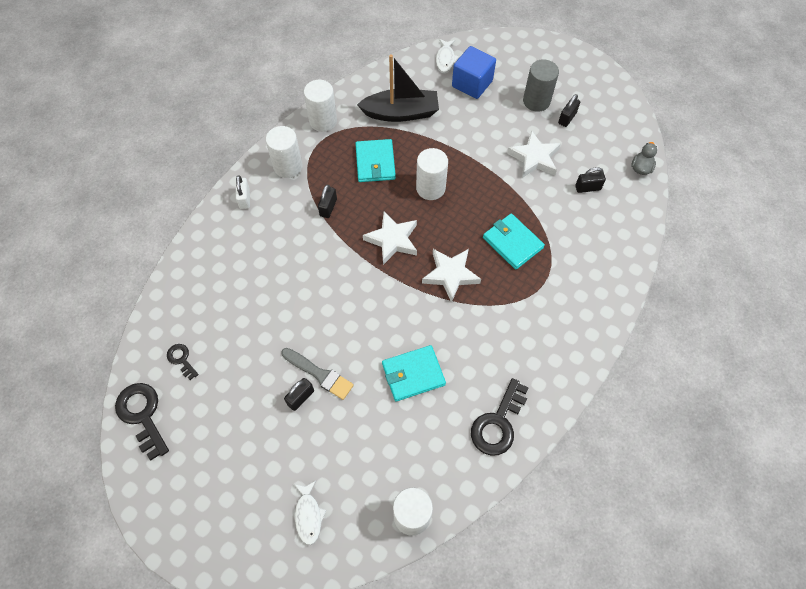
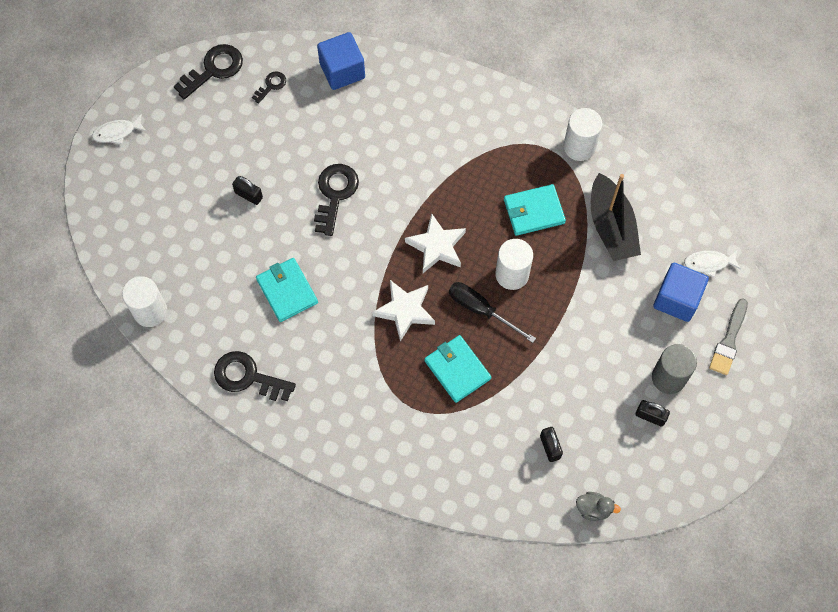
camera: 80 degrees right, 5 degrees up
(187, 291) = (342, 70): none -> blue cube
(244, 199) = (458, 94): white padlock -> none
(288, 166) = (509, 125): white cylinder -> none
(308, 515) = (141, 225): white fish -> white fish (117, 132)
(319, 317) = (335, 194): none -> black key
(319, 374) = (274, 206): grey brush -> grey brush (729, 340)
(328, 207) = (464, 176): black padlock -> none
(459, 216) = (481, 310): none -> black screwdriver
(512, 243) = (457, 370): turquoise wallet -> turquoise wallet turned 75 degrees counterclockwise
(534, 158) = (579, 383): white star -> none

